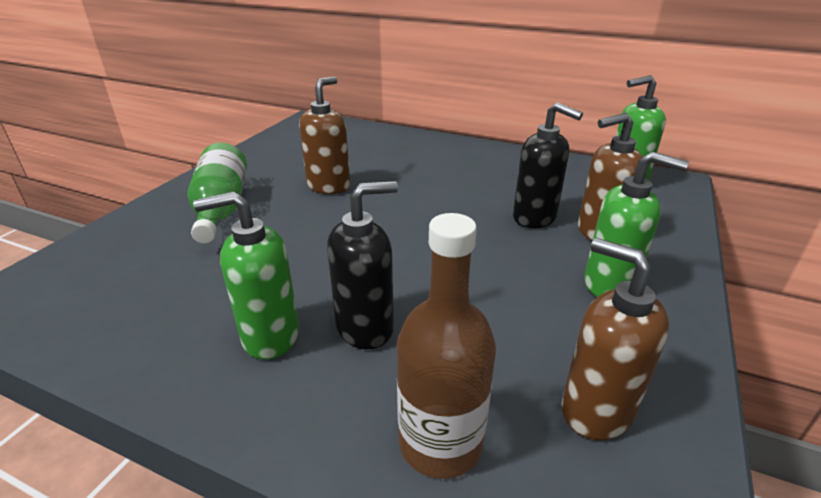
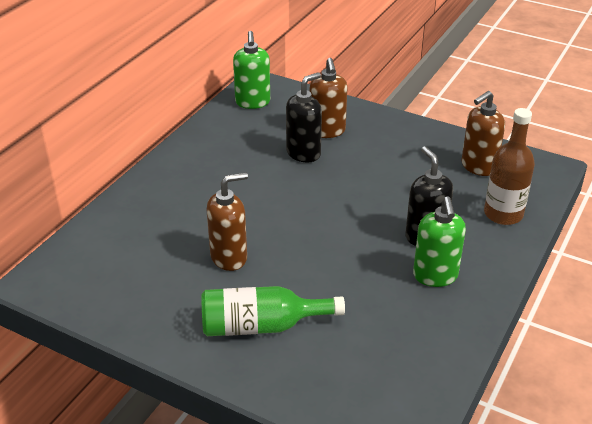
camera: 85 degrees left, 5 degrees up
(329, 186) = (229, 257): brown soap dispenser -> brown soap dispenser turned 120 degrees clockwise
(609, 285) = (384, 141): green soap dispenser -> none

